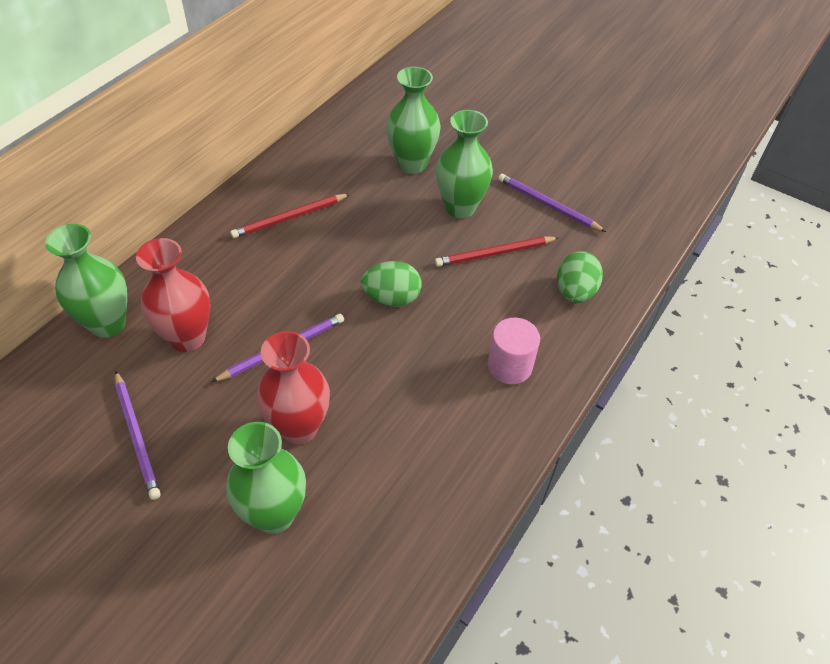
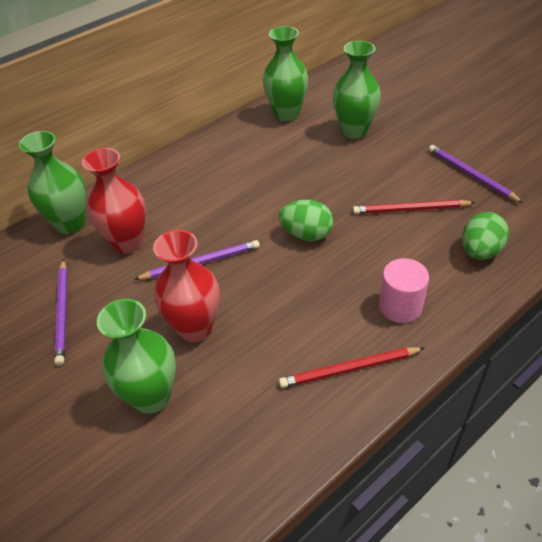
camera: 20 degrees right, 5 degrees down
(290, 218) = (239, 162): red pencil -> red pencil (350, 369)
(460, 207) = (388, 169): green vase -> green vase (286, 114)

